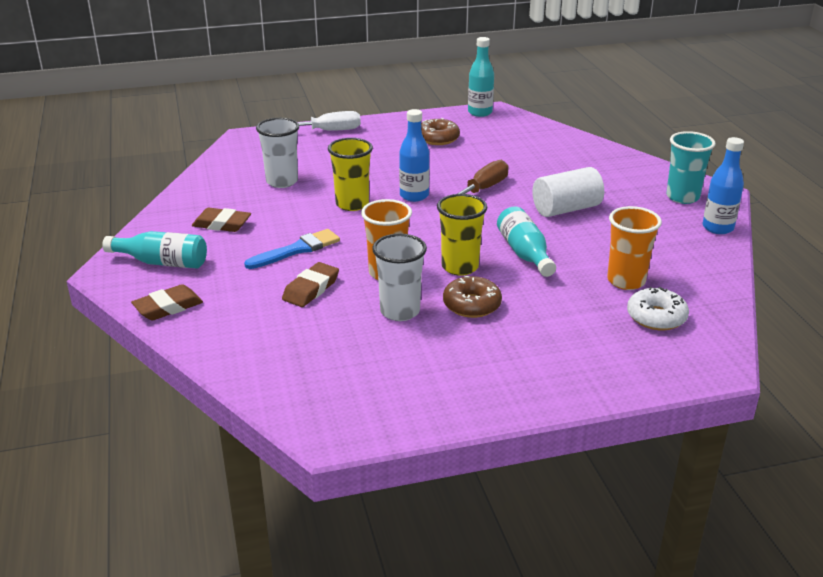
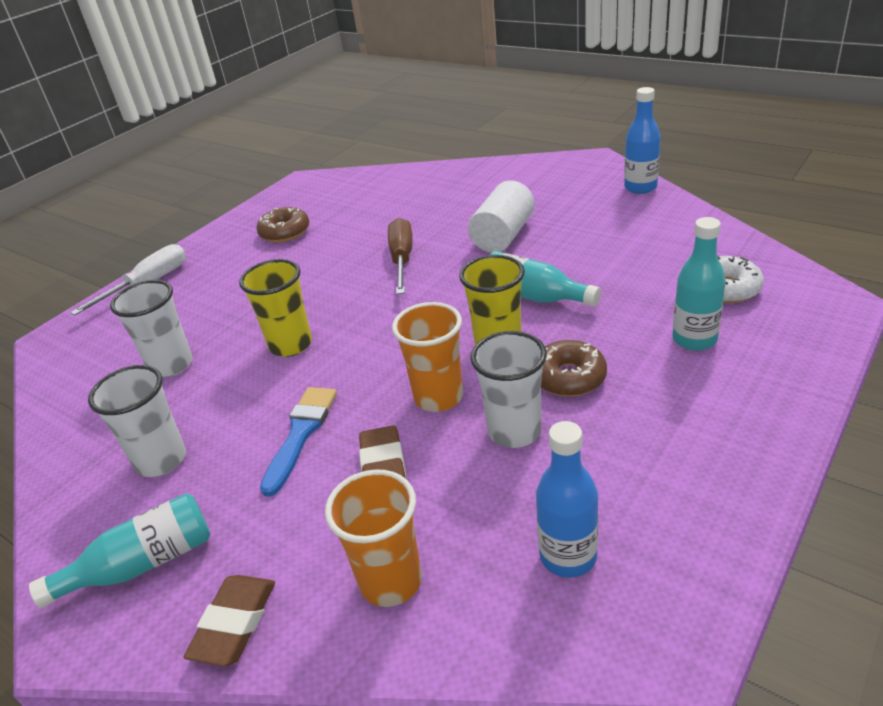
camera: 35 degrees left, 5 degrees up
(222, 224) = (161, 460): brown eraser -> white cup
(414, 196) = (344, 300): blue bottle -> blue bottle (568, 556)
(480, 112) = (291, 189): turquoise bottle -> turquoise bottle (694, 339)
(626, 281) = (652, 271): orange cup -> orange cup (391, 581)
(682, 197) = (575, 177): turquoise cup -> none

